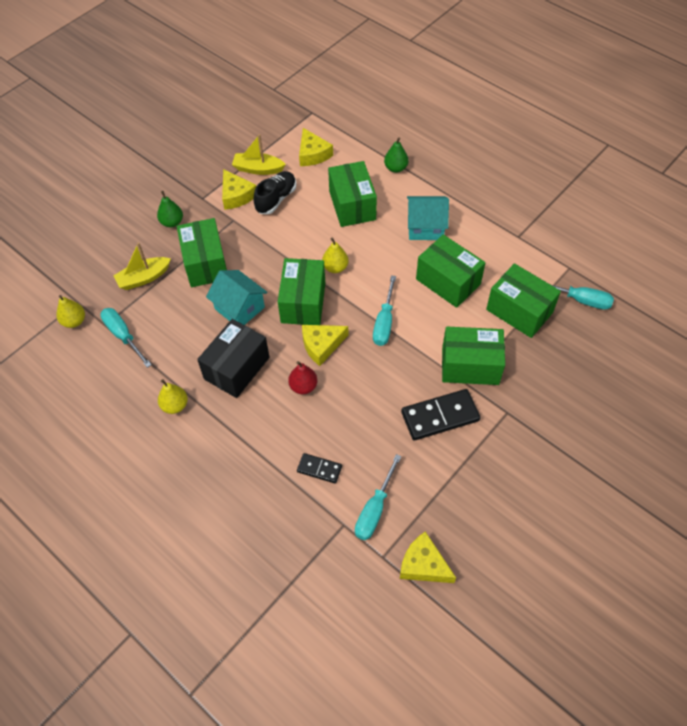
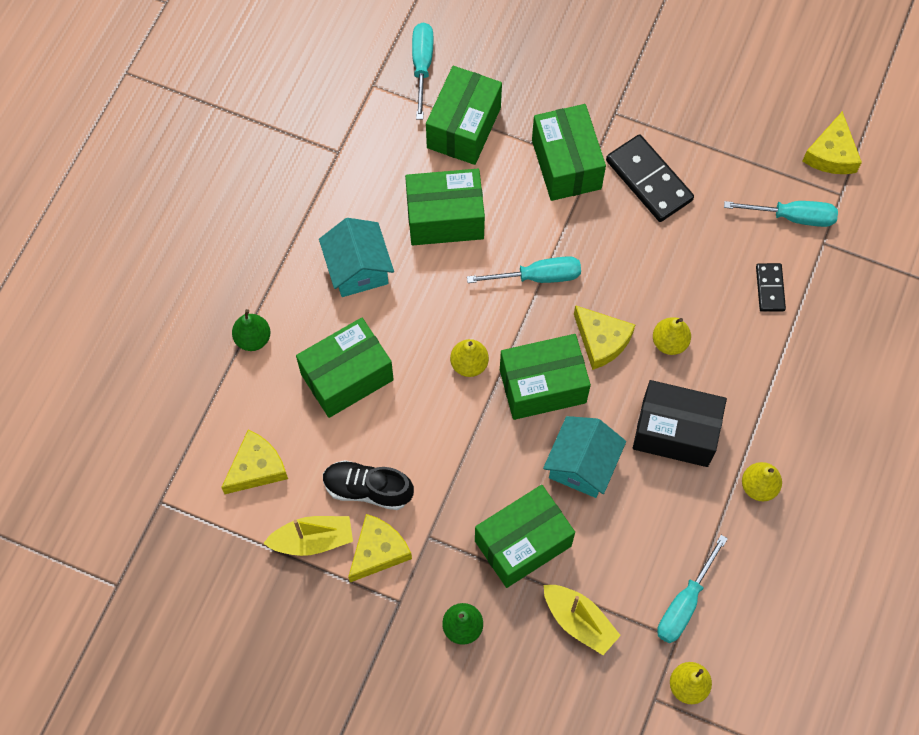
camera: 110 degrees left, 10 degrees up
(258, 169) = (313, 540): yellow boat -> yellow boat turned 90 degrees counterclockwise
(303, 386) = (669, 342): red pear -> yellow pear
(448, 282) = (445, 218): green box -> green box turned 60 degrees clockwise

